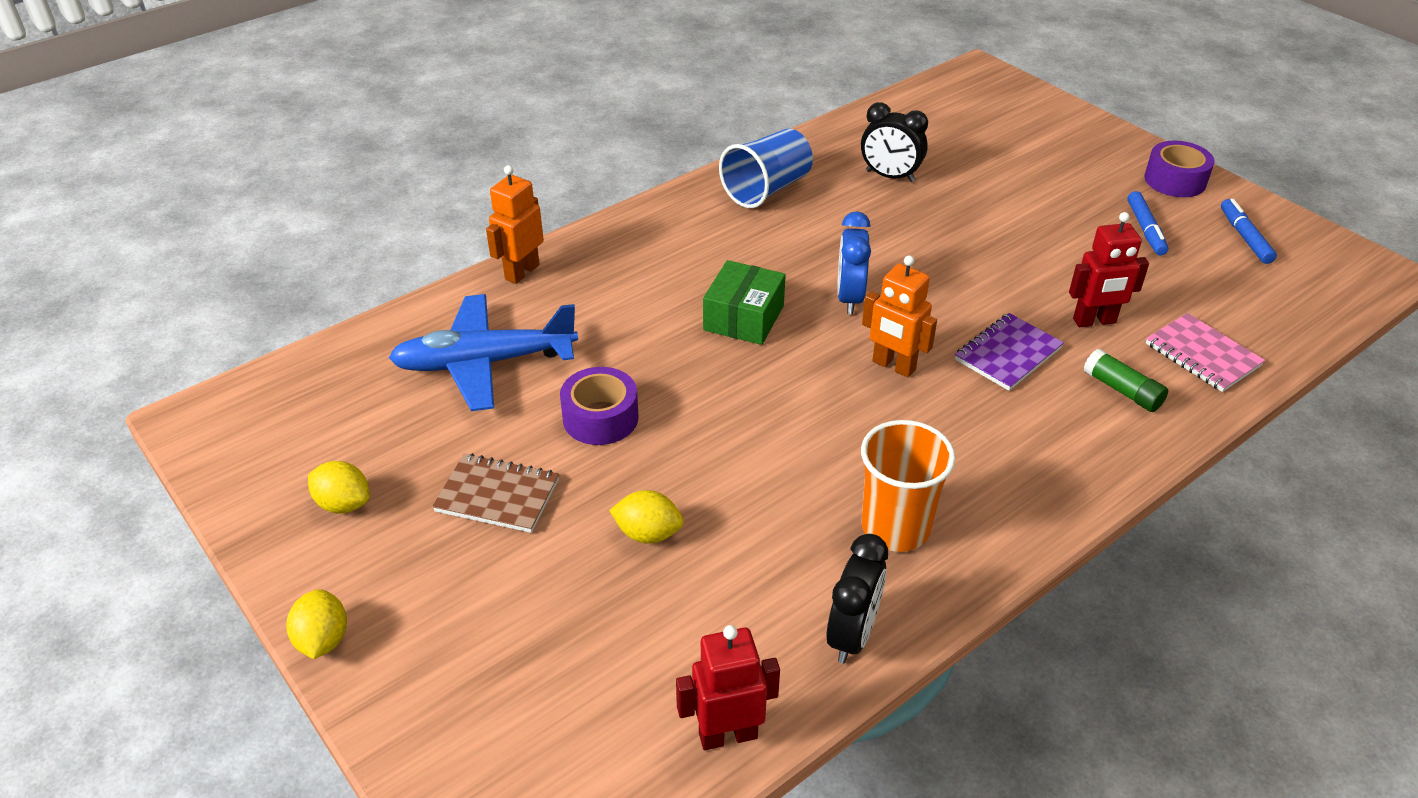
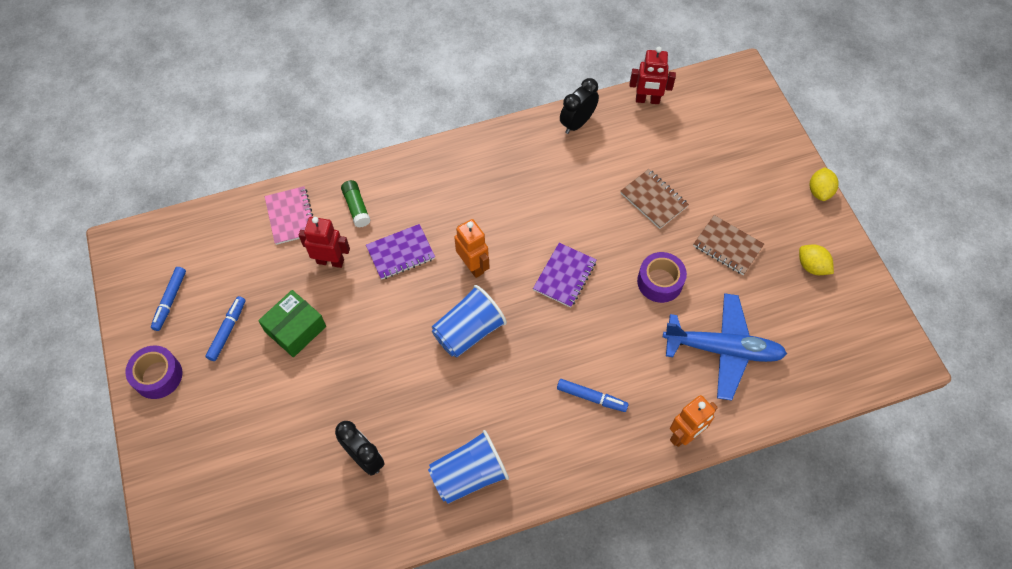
camera: 160 degrees left, 20 degrees up
(648, 533) = (653, 200): yellow lemon -> brown notebook
(654, 276) = (591, 397): none -> blue marker
(744, 318) = (545, 336): green box -> green box (295, 329)
(751, 388) = (564, 276): none -> purple notebook
(849, 298) = (468, 331): blue clock -> blue cup
(895, 527) = (530, 166): orange cup -> none

